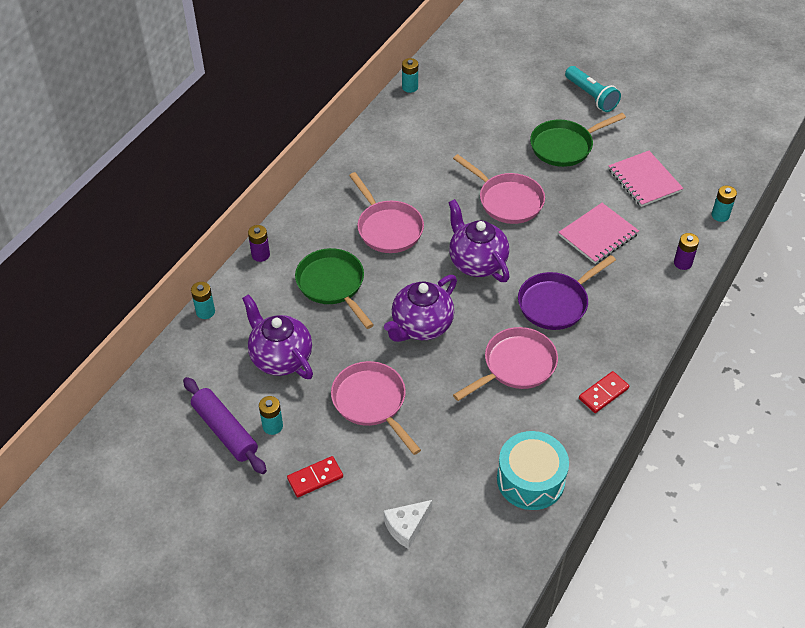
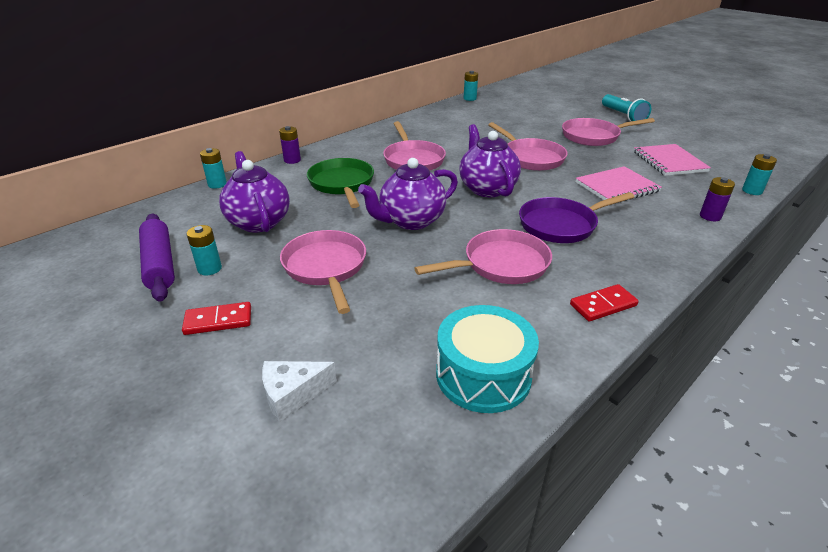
camera: 15 degrees right, 15 degrees down
(564, 146) = (593, 136): green pan -> pink pan

